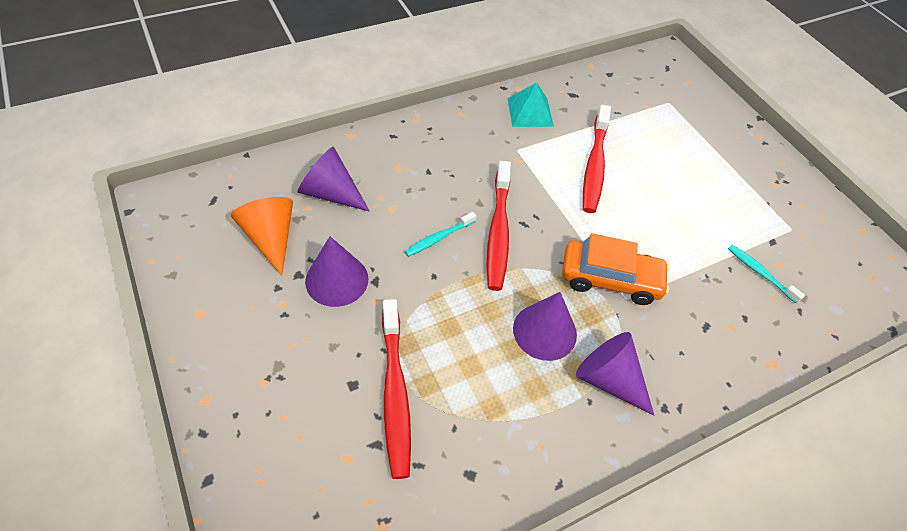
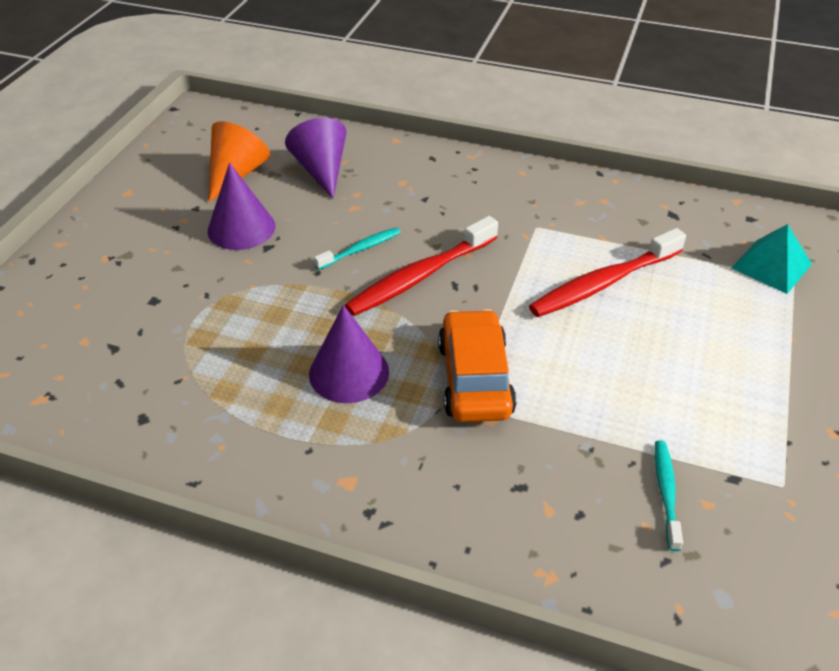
camera: 50 degrees right, 10 degrees down
(395, 393) = (172, 326): red toothbrush -> none
(438, 238) = (360, 249): turquoise toothbrush -> turquoise toothbrush turned 135 degrees clockwise
(530, 112) = (598, 205): turquoise pyramid -> turquoise pyramid (771, 266)
(608, 379) = (351, 448): purple cone -> none
(610, 279) = (474, 378): orange car -> orange car turned 150 degrees counterclockwise

